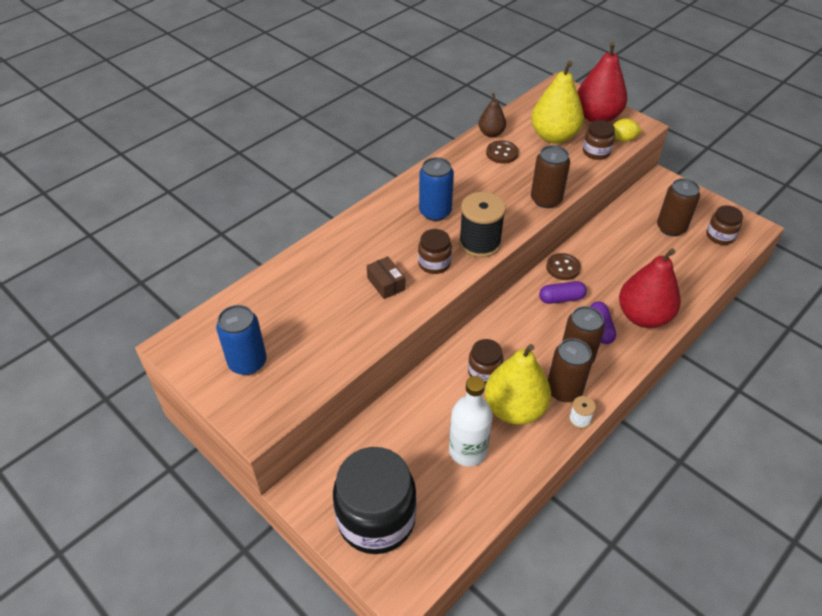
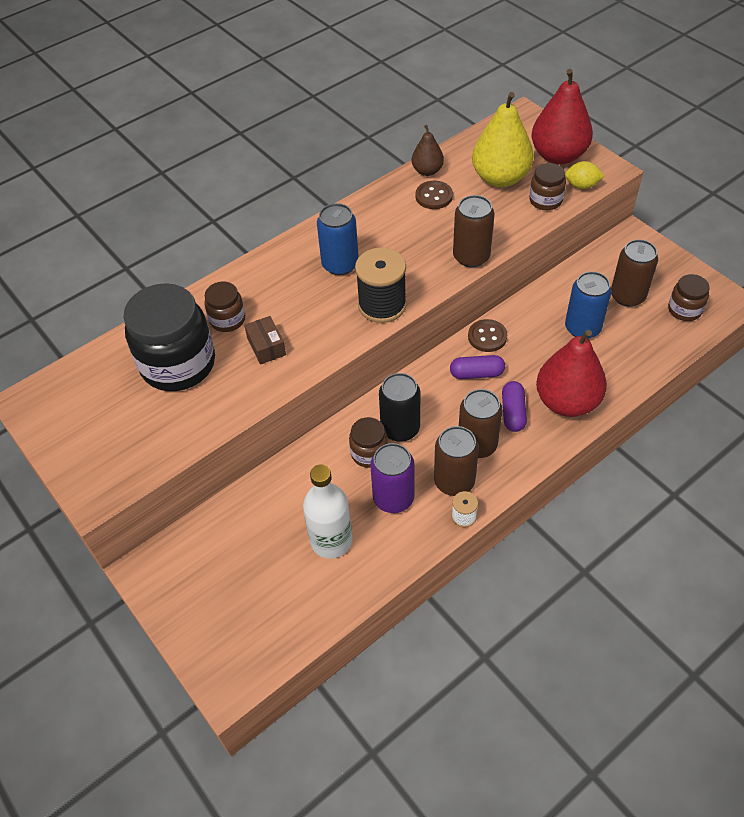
camera: 10 degrees right, 5 degrees up
(247, 362) = (99, 425): blue can -> blue can (582, 328)
(376, 519) = (217, 606): black jar -> black jar (178, 364)
(434, 263) = (325, 326): brown jar -> brown jar (227, 320)
(506, 349) = (400, 428): none -> black can
(514, 409) = (393, 498): yellow pear -> purple can

